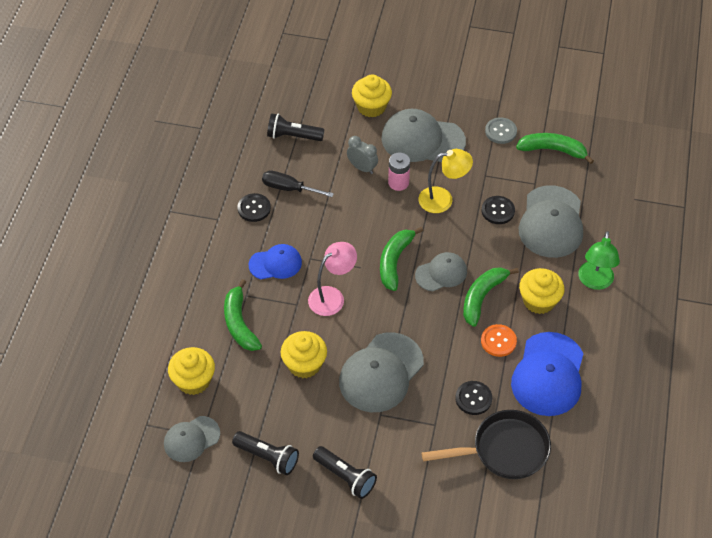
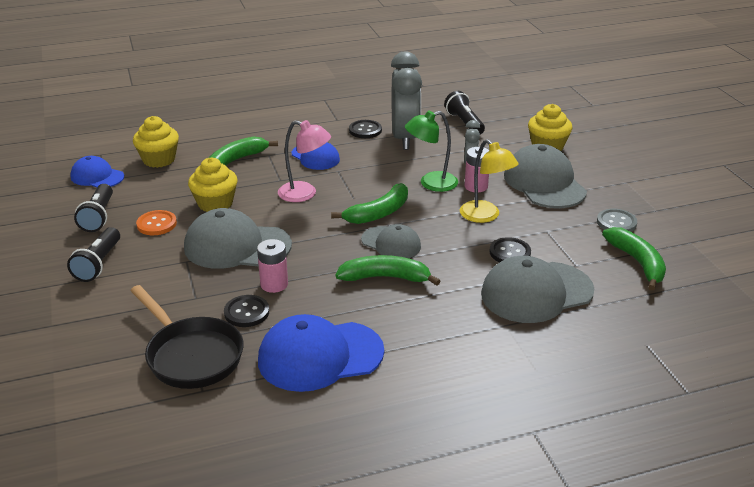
camera: 60 degrees right, 20 degrees down
(191, 439) = (97, 176): grey cap -> blue cap
(289, 188) = (405, 138): black screwdriver -> grey clock
(394, 261) = (378, 213): green banana -> green banana turned 150 degrees clockwise
(448, 368) = (274, 284): none -> pink battery
(498, 341) = (336, 306): orange button -> orange button (156, 224)
(539, 301) = (417, 317): yellow cupcake -> none
(595, 282) = (486, 351): green lamp -> green lamp (431, 183)

